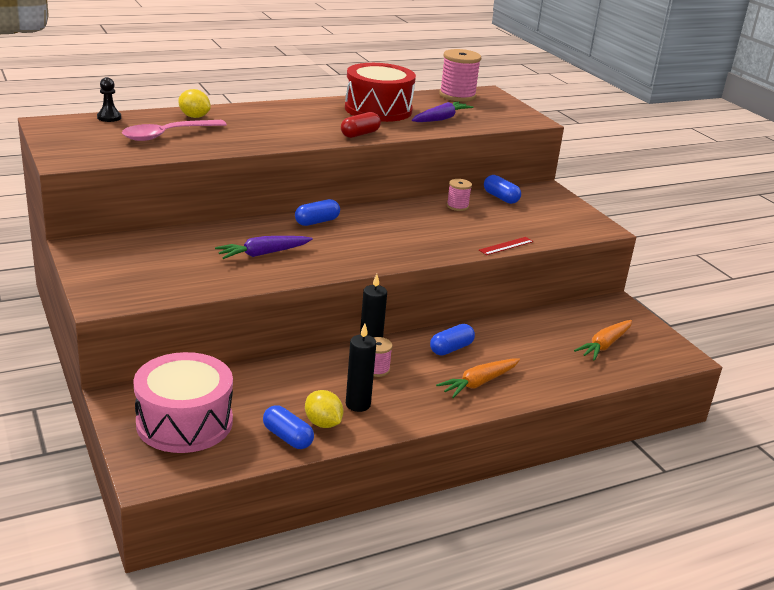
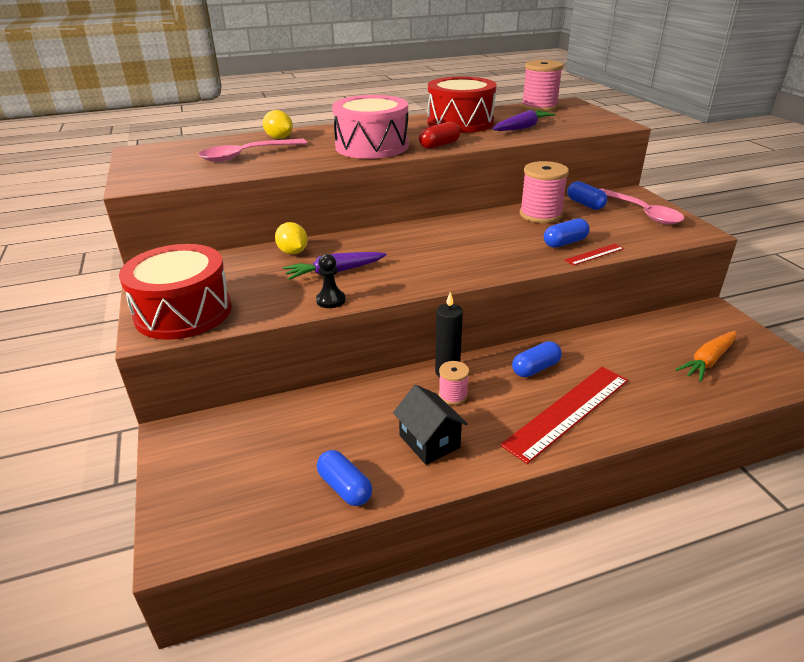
camera: 10 degrees right, 5 degrees up
(109, 117) = (198, 143): black pawn -> black pawn (331, 300)
(126, 285) = (183, 312): none -> red drum
(184, 422) = (234, 467): pink drum -> pink drum (372, 146)
(317, 222) = (395, 236): blue capsule -> blue capsule (565, 243)
(323, 423) = (387, 467): yellow lemon -> yellow lemon (293, 252)
(358, 404) = (429, 441): black candle -> black house
(457, 206) = (540, 215): pink spool -> pink spool, size x1.85
(479, 383) = (568, 411): orange carrot -> red ruler
(553, 208) = (642, 212): none -> pink spoon

